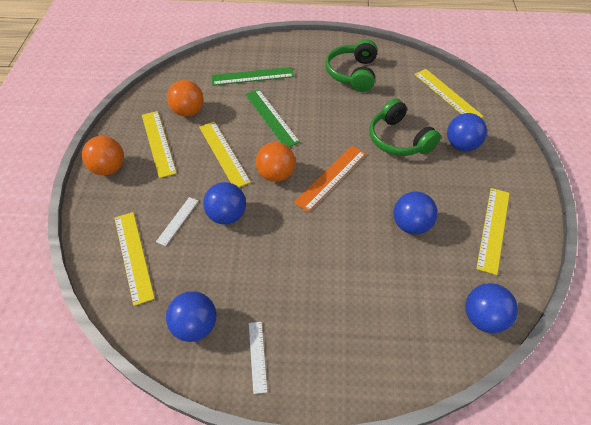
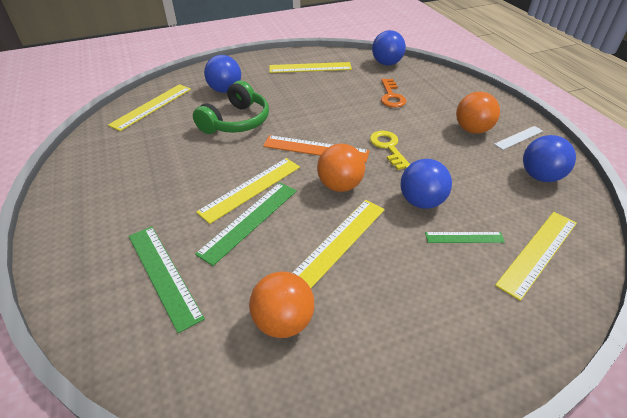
camera: 115 degrees left, 10 degrees down
(109, 168) = (462, 364): orange ball -> orange ball (472, 130)
(158, 143) = (370, 325): yellow ruler -> yellow ruler (250, 188)
(177, 221) = (464, 237): white ruler -> green ruler
(305, 228) = (388, 147): none -> yellow key
(352, 73) = (129, 175): green headphones -> none
(395, 278) = (391, 96): none -> orange key
(411, 225) = (335, 98): blue ball -> none

